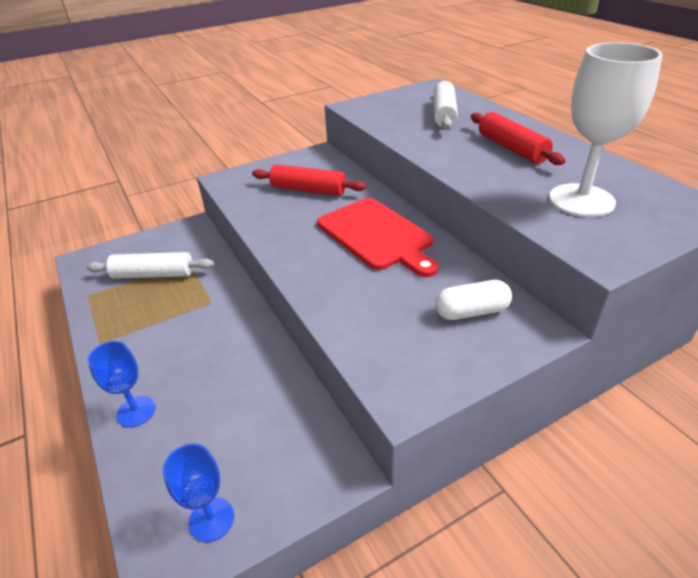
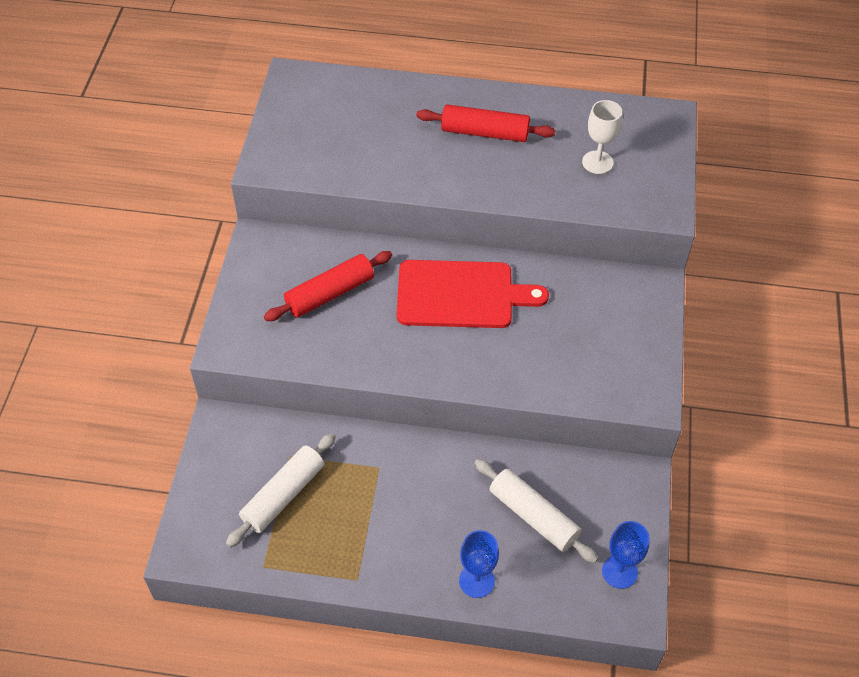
camera: 55 degrees left, 15 degrees up
(444, 114) = (369, 119): white rolling pin -> white rolling pin (533, 516)
(471, 312) = (607, 307): white capsule -> none
(581, 200) = (597, 162): white goblet -> white goblet, size x0.55

